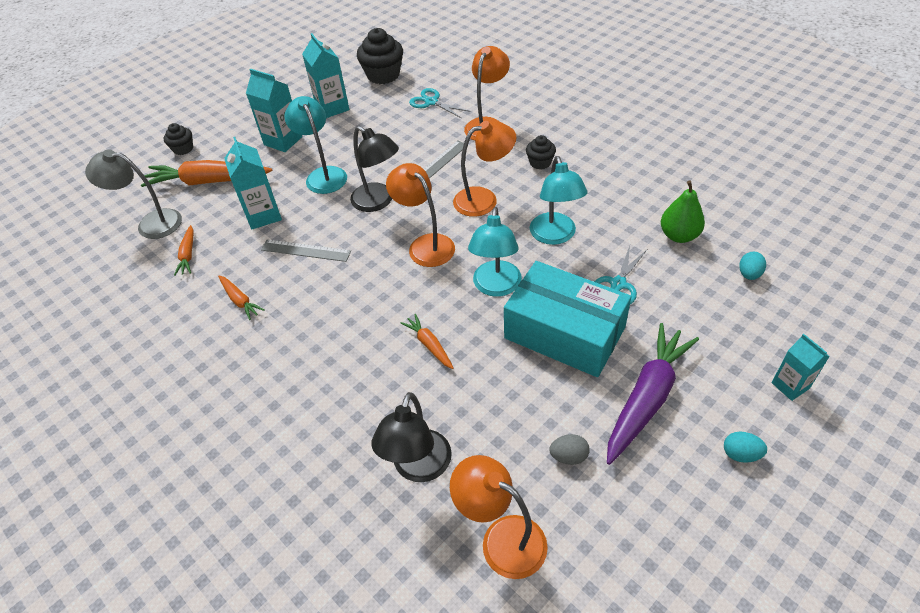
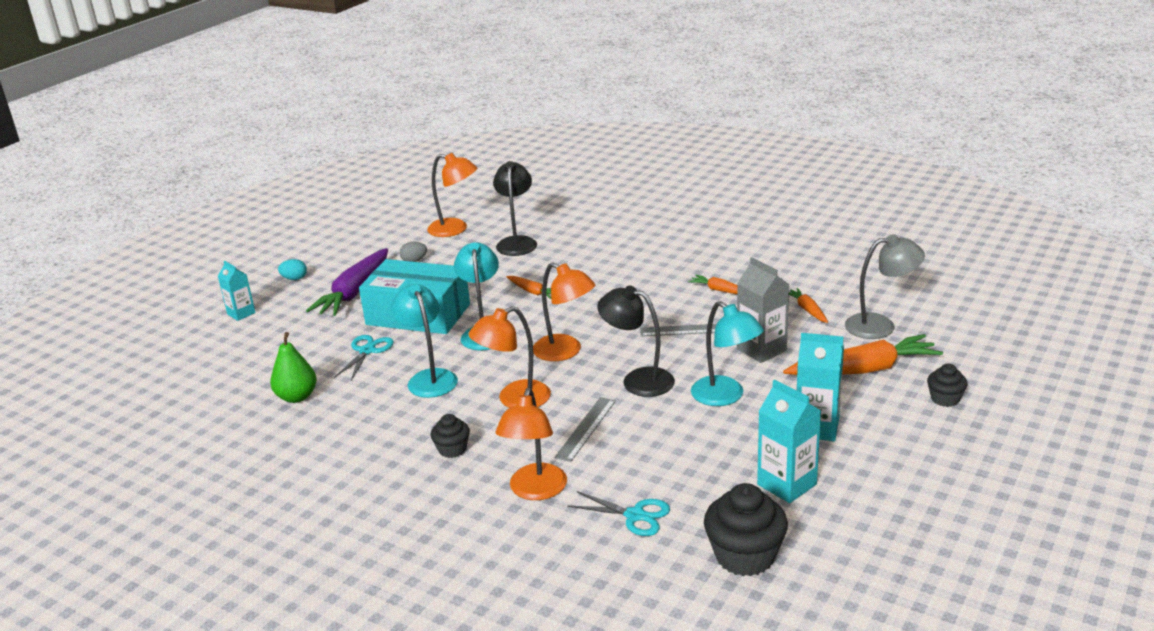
camera: 165 degrees right, 20 degrees down
(263, 215) = (761, 350): turquoise carton -> grey carton
(749, 274) = (238, 376): turquoise egg -> none

